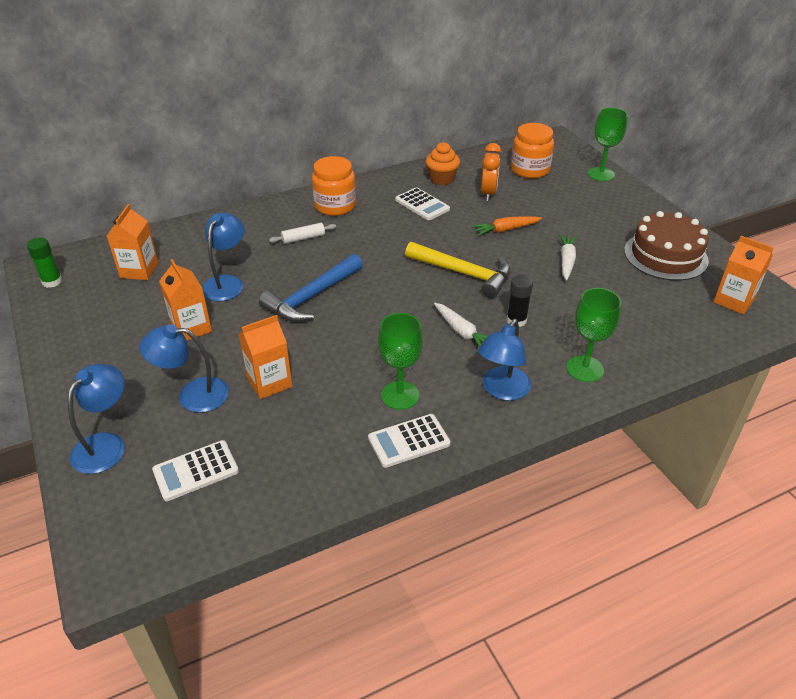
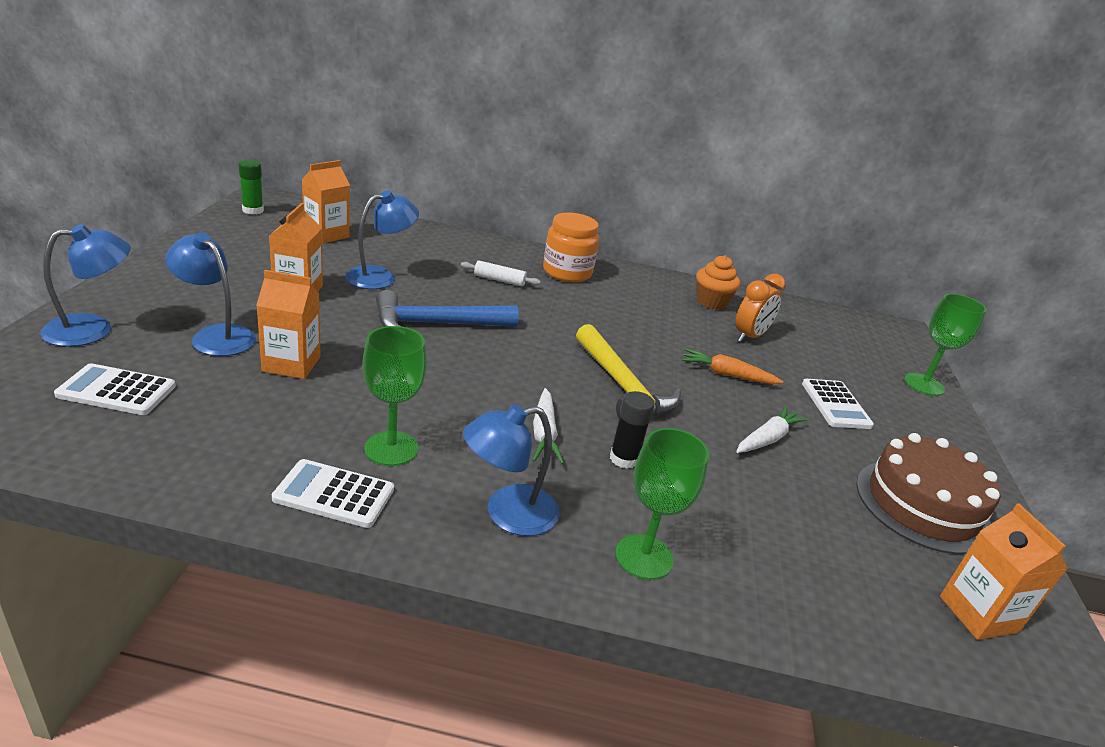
camera: 30 degrees right, 10 degrees down
(422, 205) = (659, 311): white calculator -> white calculator (835, 404)
(530, 170) = (830, 340): orange jar -> none

